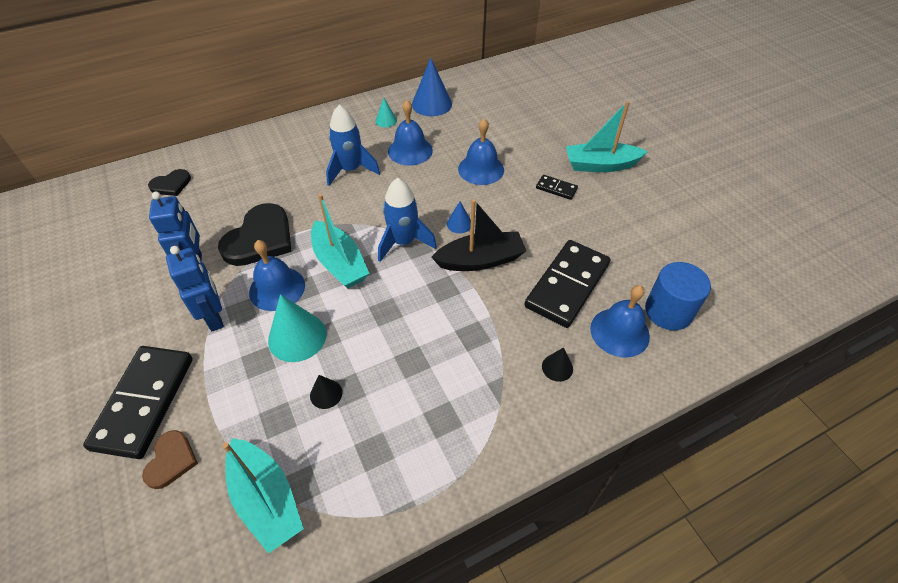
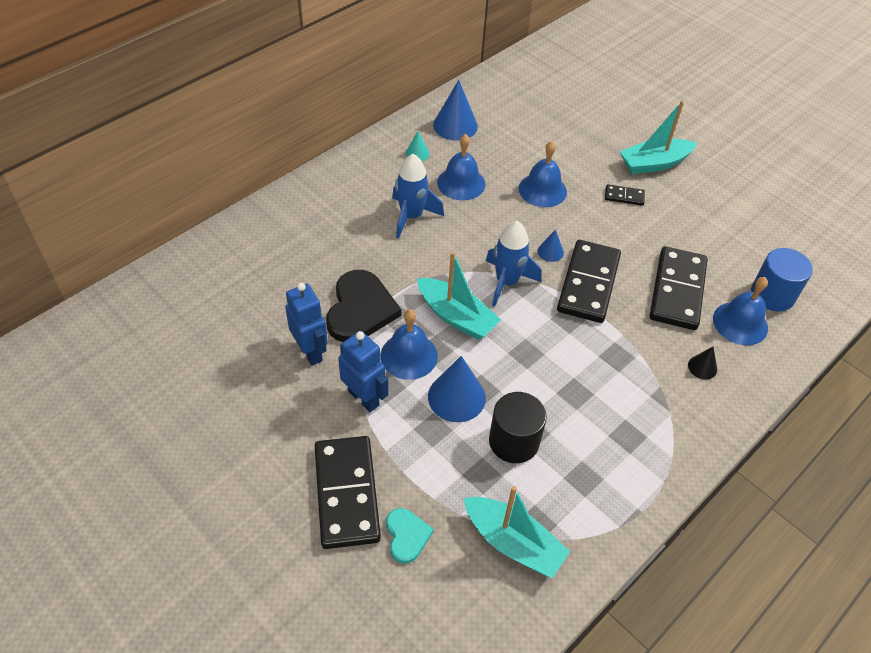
camera: 20 degrees left, 0 degrees up
(171, 185) = (225, 271): black heart -> none
(171, 460) = (407, 536): brown heart -> turquoise heart
(297, 337) = (456, 397): turquoise cone -> blue cone
(326, 394) = (514, 441): black cone -> black cylinder
(480, 260) = (588, 284): black boat -> black domino

